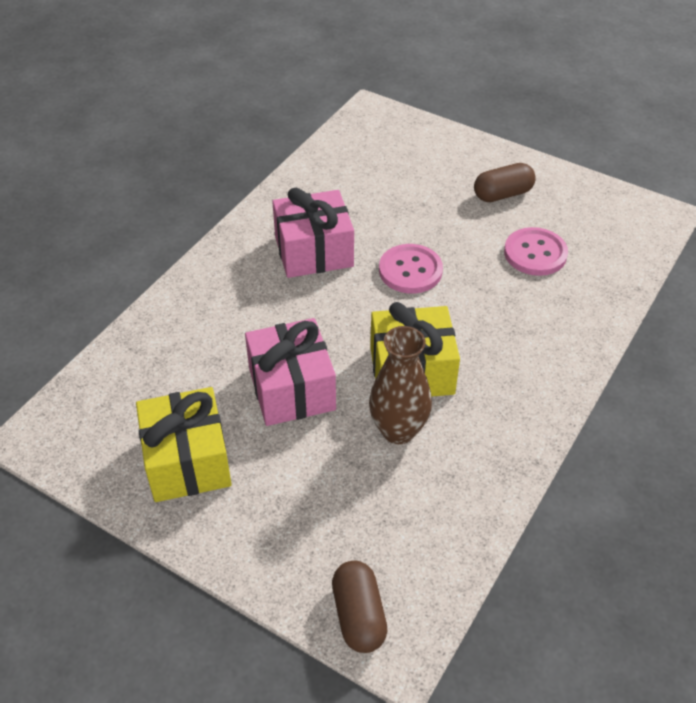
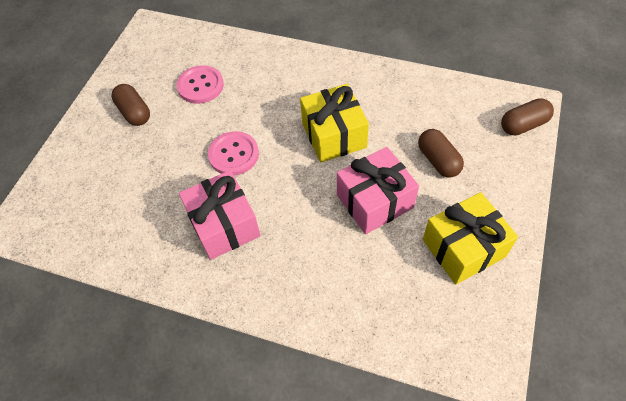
camera: 100 degrees left, 10 degrees up
(330, 476) = (438, 160): none -> brown capsule
(398, 430) = (387, 132): brown vase -> none

